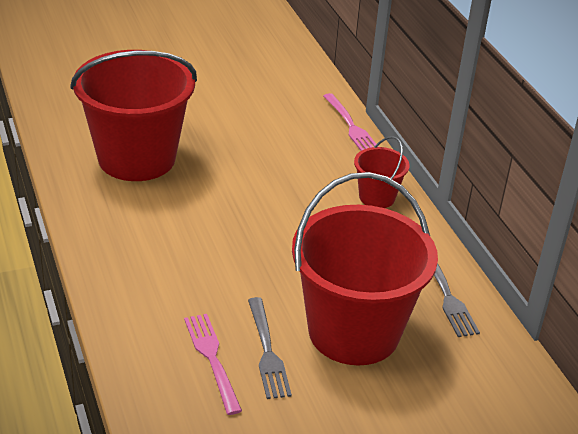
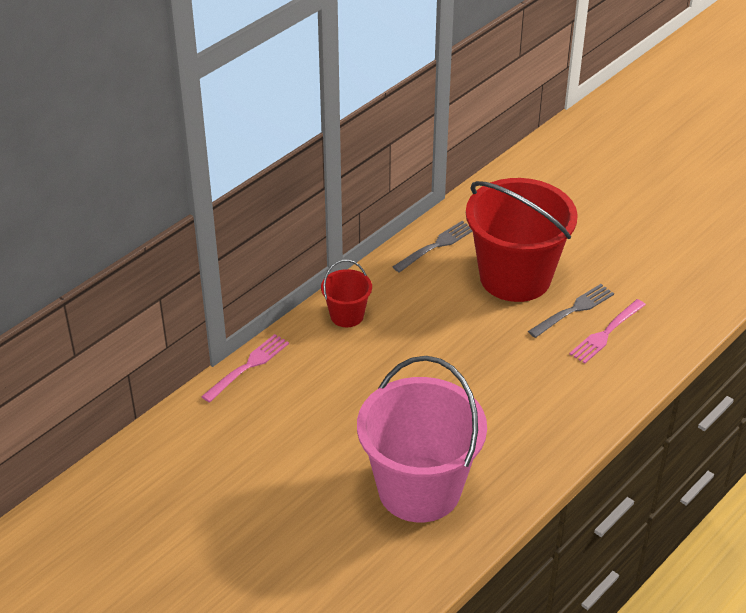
camera: 115 degrees left, 5 degrees up
(136, 158) = (419, 489): red bucket -> pink bucket

